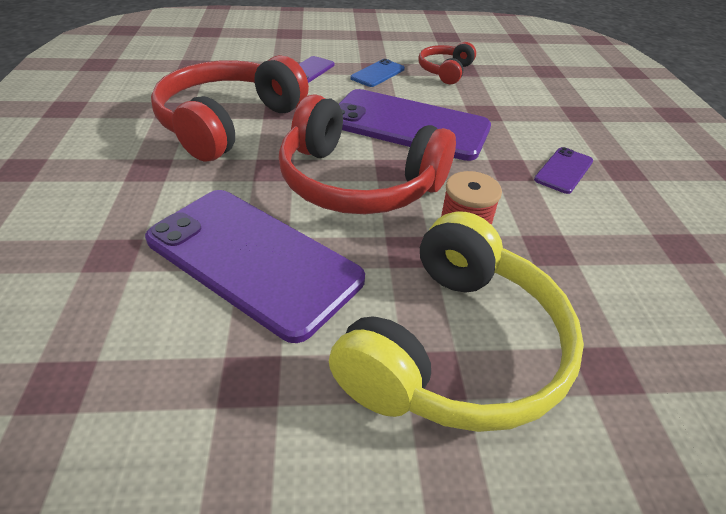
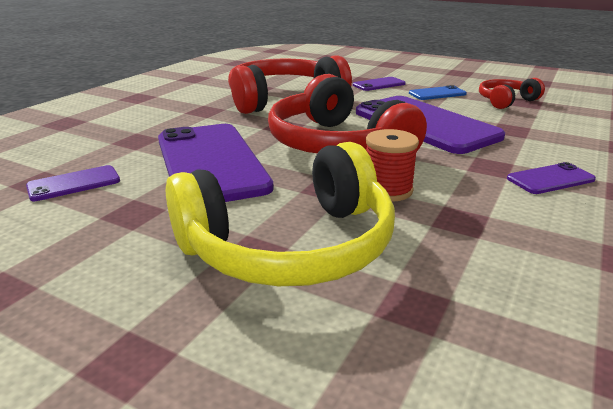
camera: 35 degrees right, 15 degrees down
(114, 366) = (74, 184): none -> purple phone

